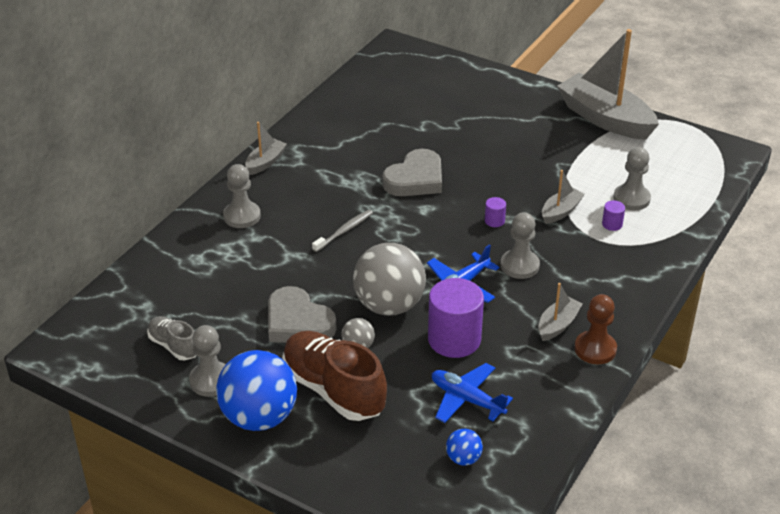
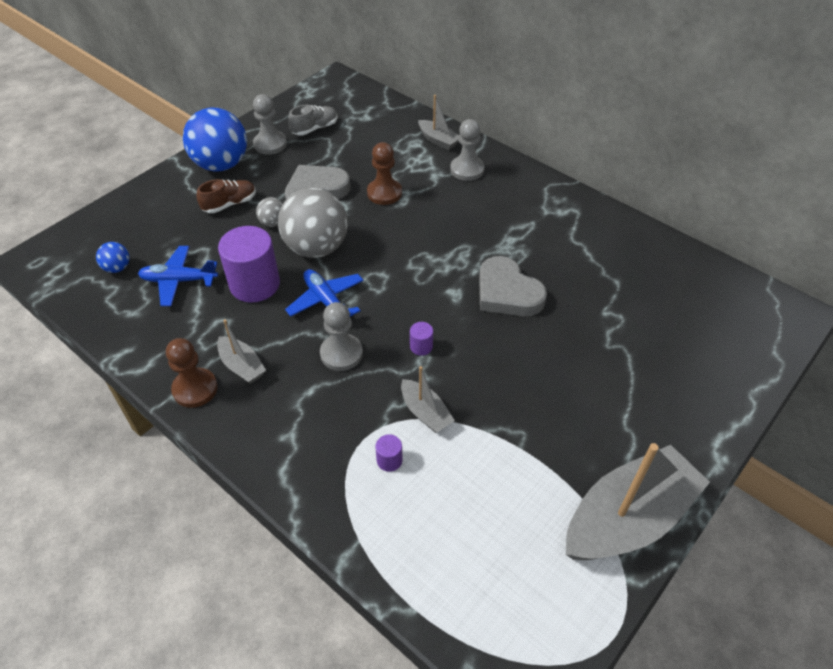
camera: 100 degrees right, 10 degrees up
(265, 162) = (549, 189): grey boat -> grey boat (438, 140)
(291, 270) = (384, 193): none -> brown pawn
(333, 390) = (230, 204): brown shoe -> brown shoe, size x0.53
(344, 231) = (431, 230): grey toothbrush -> none
(467, 399) = (179, 281): blue plane -> blue plane turned 135 degrees counterclockwise
(631, 199) = (436, 497): grey pawn -> none

